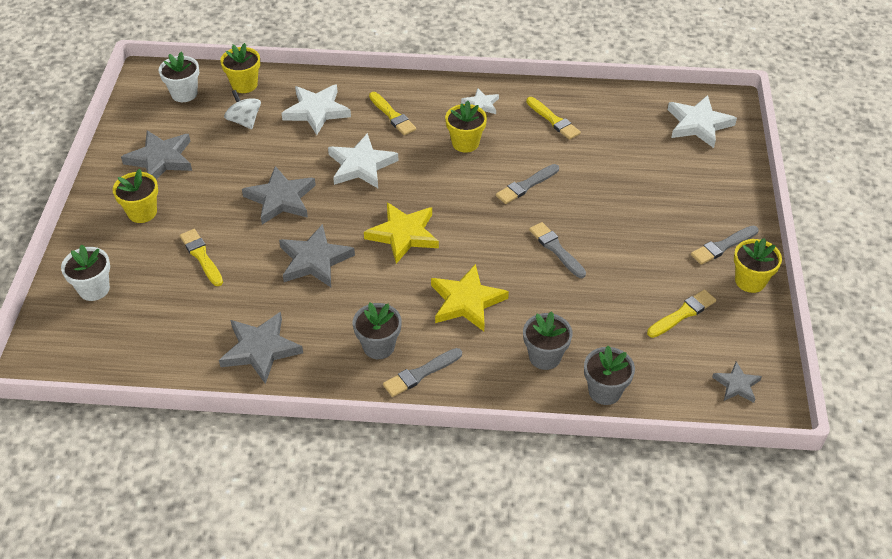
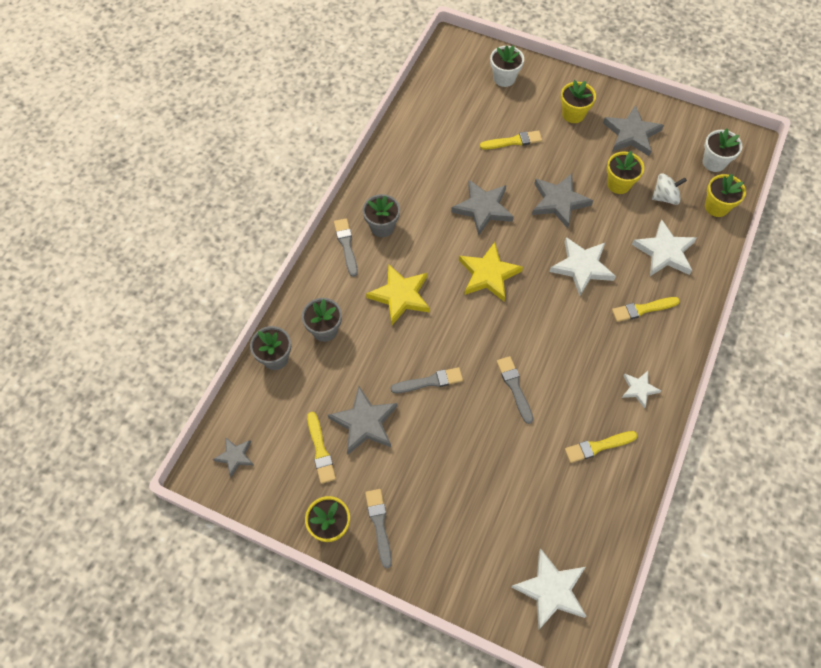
camera: 110 degrees right, 15 degrees up
(260, 349) = (410, 158): grey star -> grey star (364, 422)
(465, 143) = (587, 357): yellow flower pot -> yellow flower pot (618, 184)

